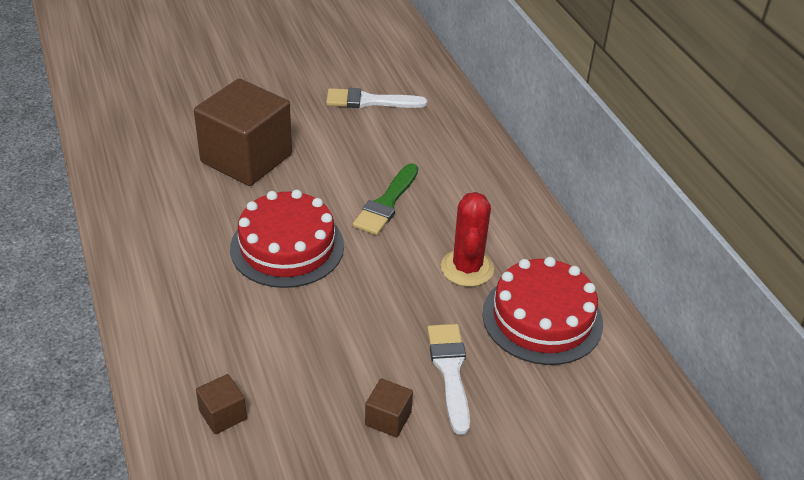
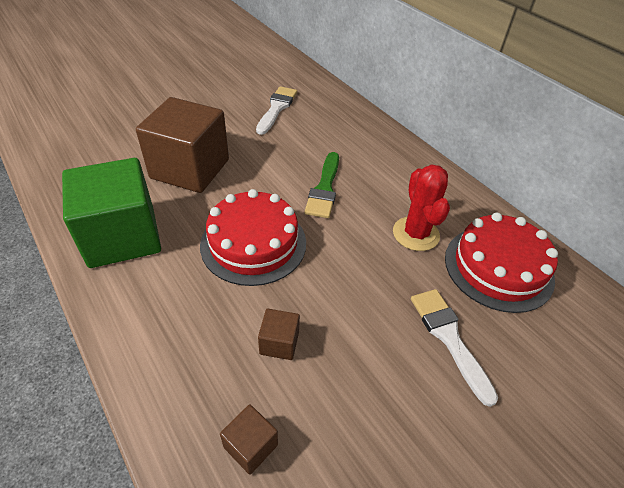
camera: 15 degrees left, 5 degrees up
(158, 217) = (122, 237): none -> green cube
(369, 101) = (276, 108): white brush -> white brush turned 120 degrees clockwise
(388, 418) = (417, 405): brown cube -> brown cube (279, 343)

